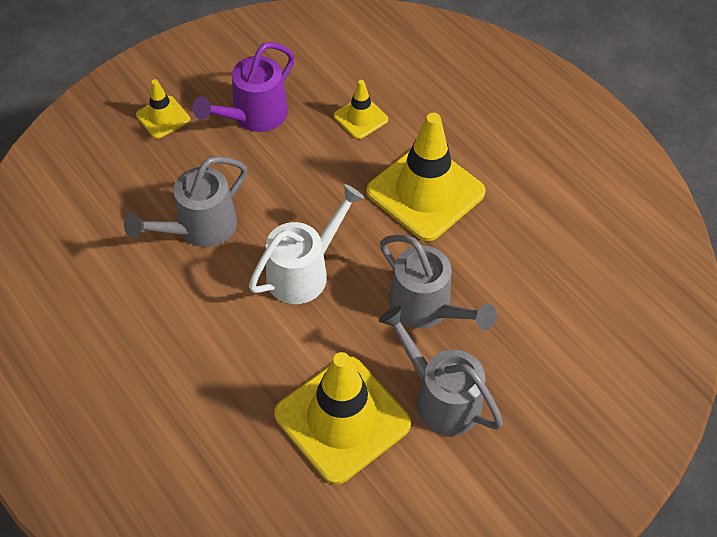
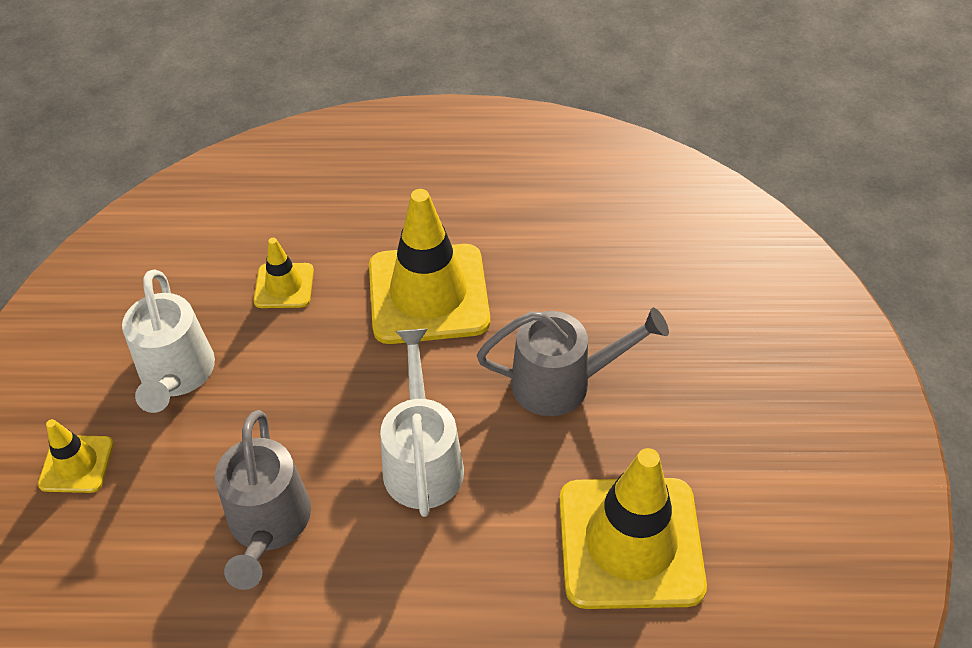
camera: 50 degrees left, 5 degrees down
(253, 116) = (177, 376): purple watering can -> white watering can
(440, 397) = (672, 439): grey watering can -> none

